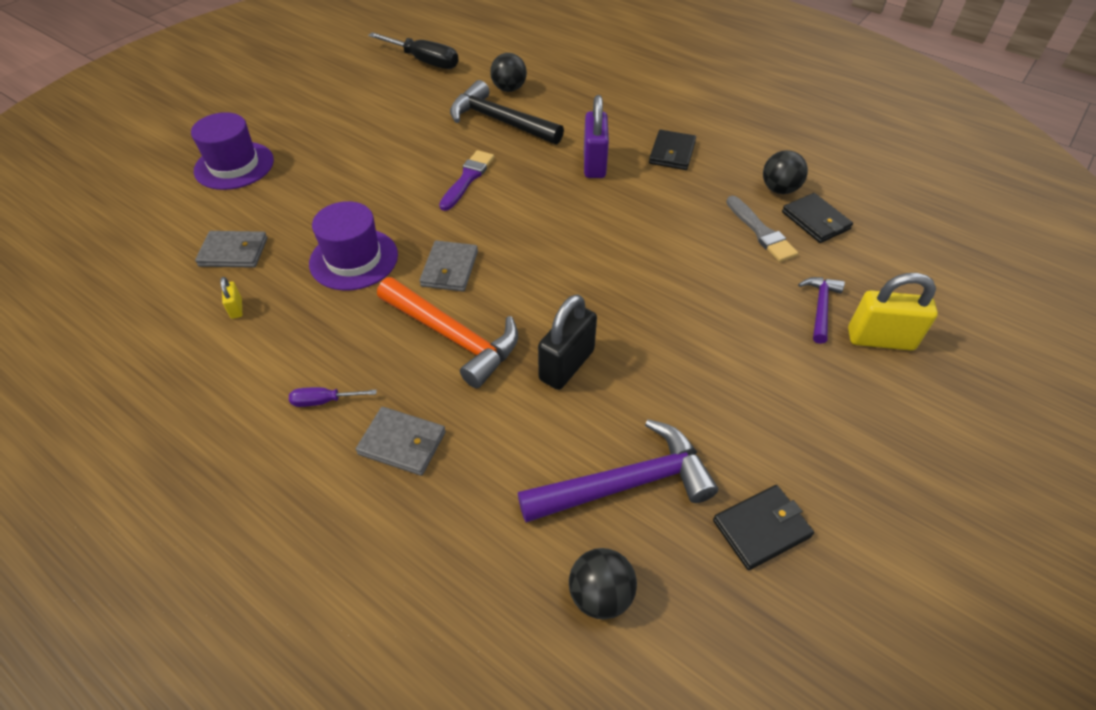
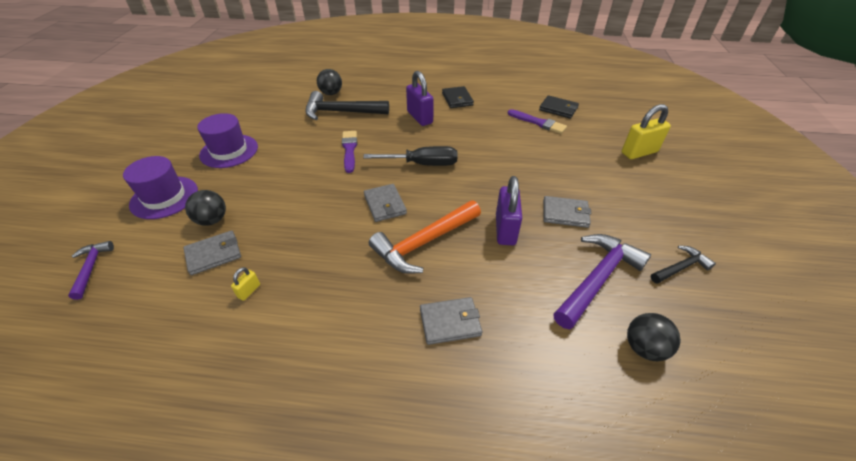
camera: 30 degrees left, 5 degrees down
(236, 308) = (249, 291): yellow padlock -> yellow padlock turned 75 degrees clockwise
(324, 401) = (372, 322): purple screwdriver -> none
(354, 259) = (313, 223): purple hat -> purple hat (229, 151)
(424, 61) = (259, 93): black screwdriver -> black screwdriver (422, 164)
(453, 337) = (424, 243): orange hammer -> orange hammer turned 135 degrees clockwise
(566, 365) = (505, 229): black padlock -> purple padlock
(668, 380) = (565, 214): none -> grey wallet
(761, 232) = (538, 123): grey brush -> purple brush
(761, 528) = (680, 267): black wallet -> black hammer
(779, 189) = (527, 100): black ball -> black ball (212, 220)
(820, 307) = (600, 148): purple hammer -> purple hammer (91, 268)

